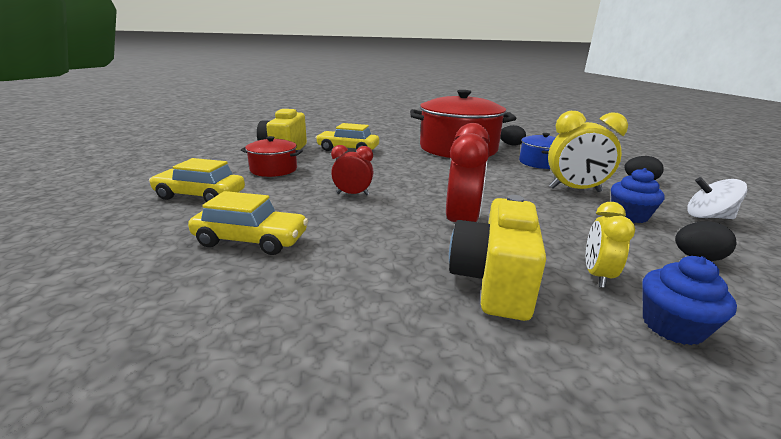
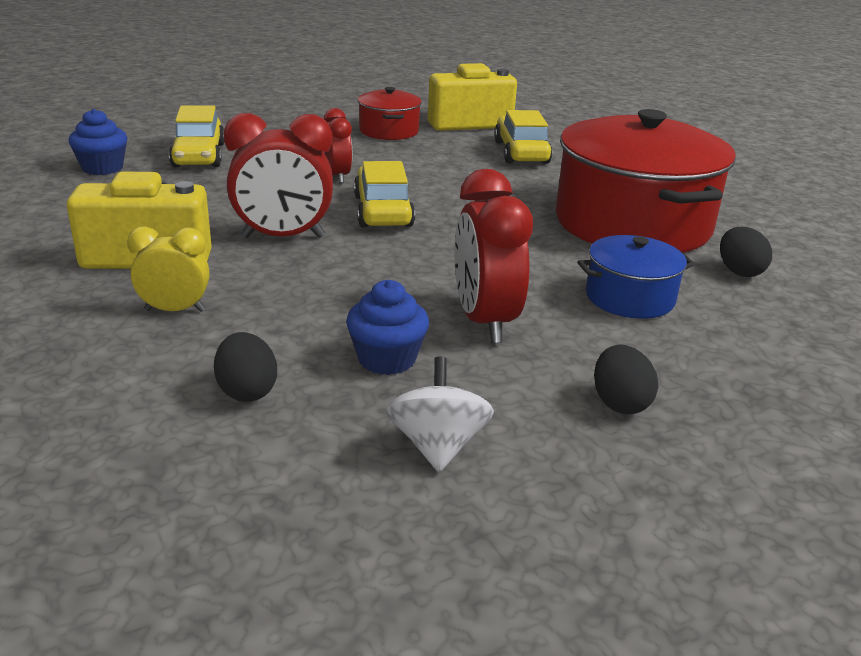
camera: 70 degrees right, 5 degrees up
(200, 195) = (286, 120): yellow car -> yellow car (383, 211)
(575, 190) = (484, 321): yellow clock -> red clock
(672, 326) = (79, 339): blue cupcake -> blue cupcake (102, 168)

